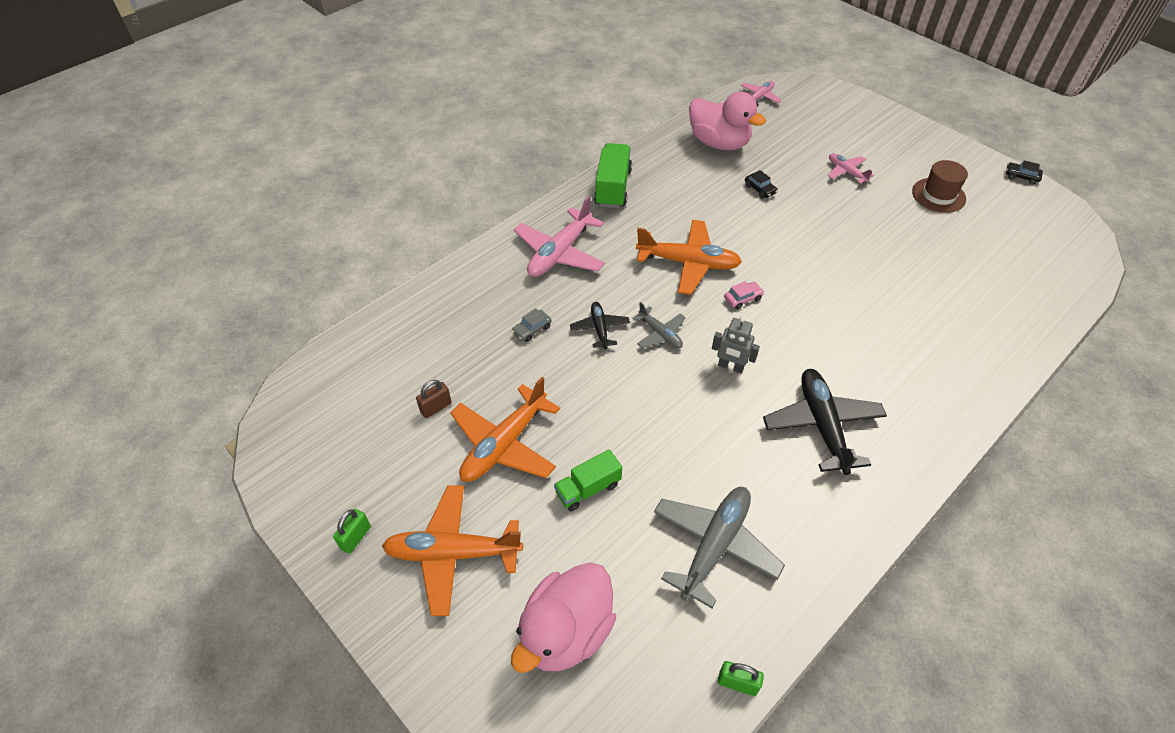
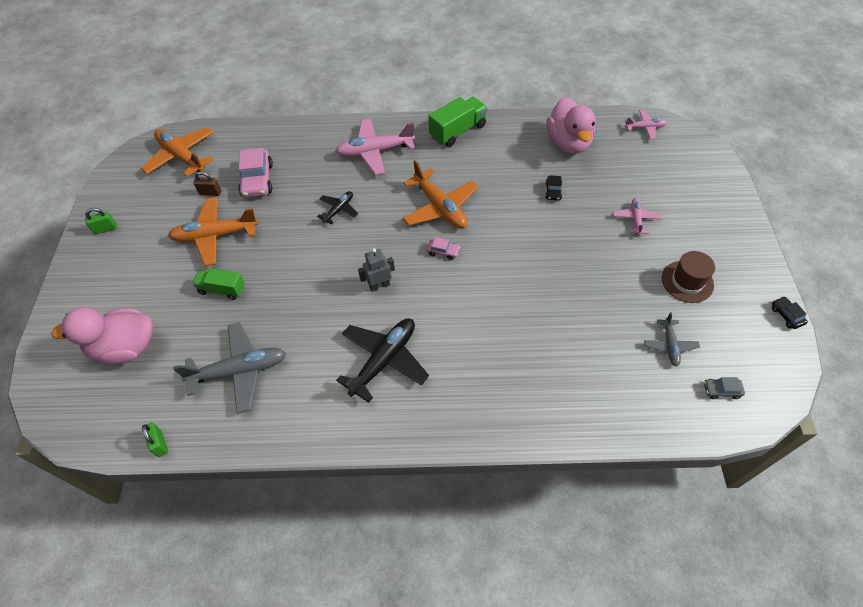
camera: 45 degrees right, 5 degrees up
(452, 553) = (130, 269): orange plane -> orange plane (181, 157)
(473, 359) = (257, 180): none -> pink car
(532, 329) = (304, 185): grey car -> grey car (721, 390)
(660, 334) = (367, 237): grey plane -> grey plane (669, 345)
(730, 367) = (379, 285): grey robot -> grey robot turned 90 degrees clockwise

